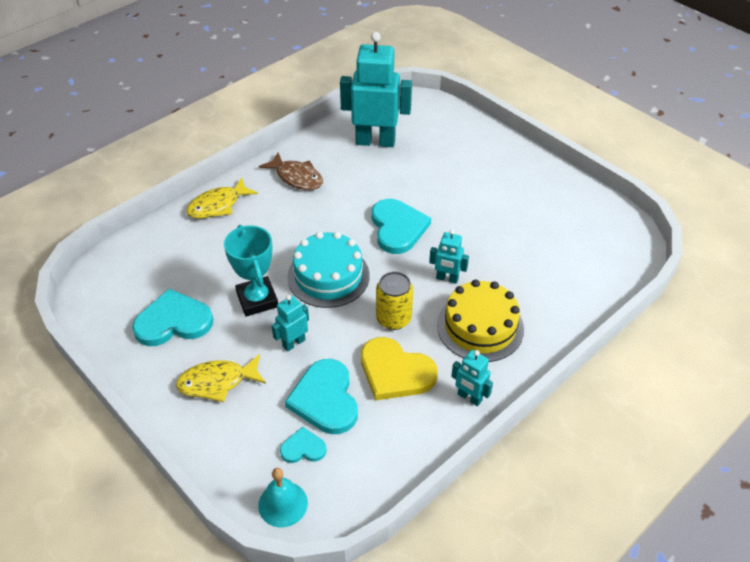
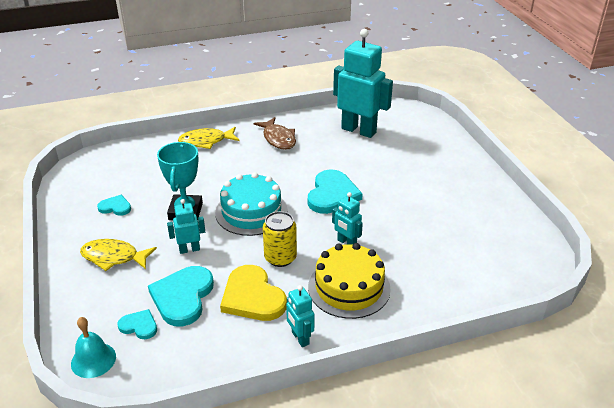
camera: 25 degrees right, 10 degrees down
(173, 322) = (115, 207): turquoise heart -> turquoise heart, size x0.52

